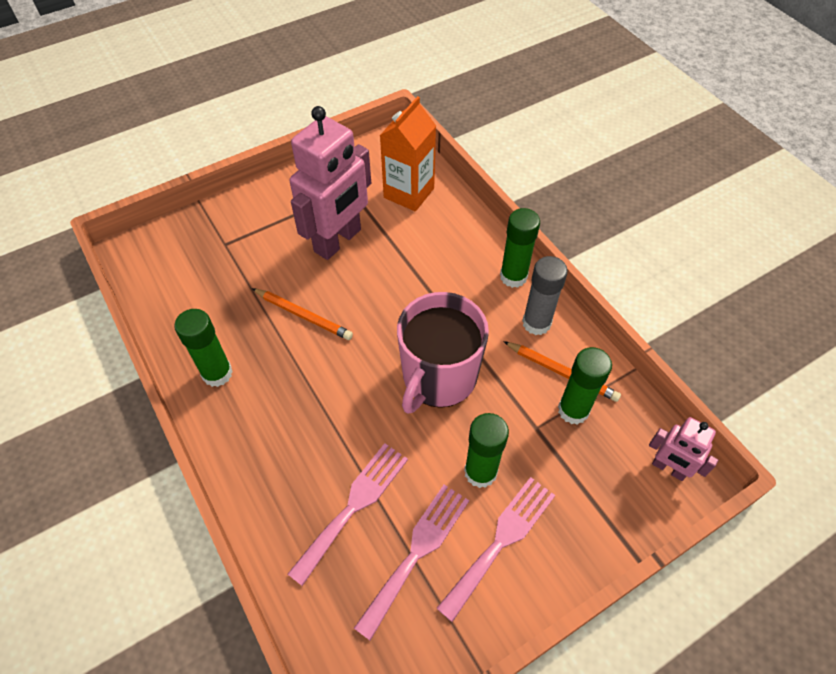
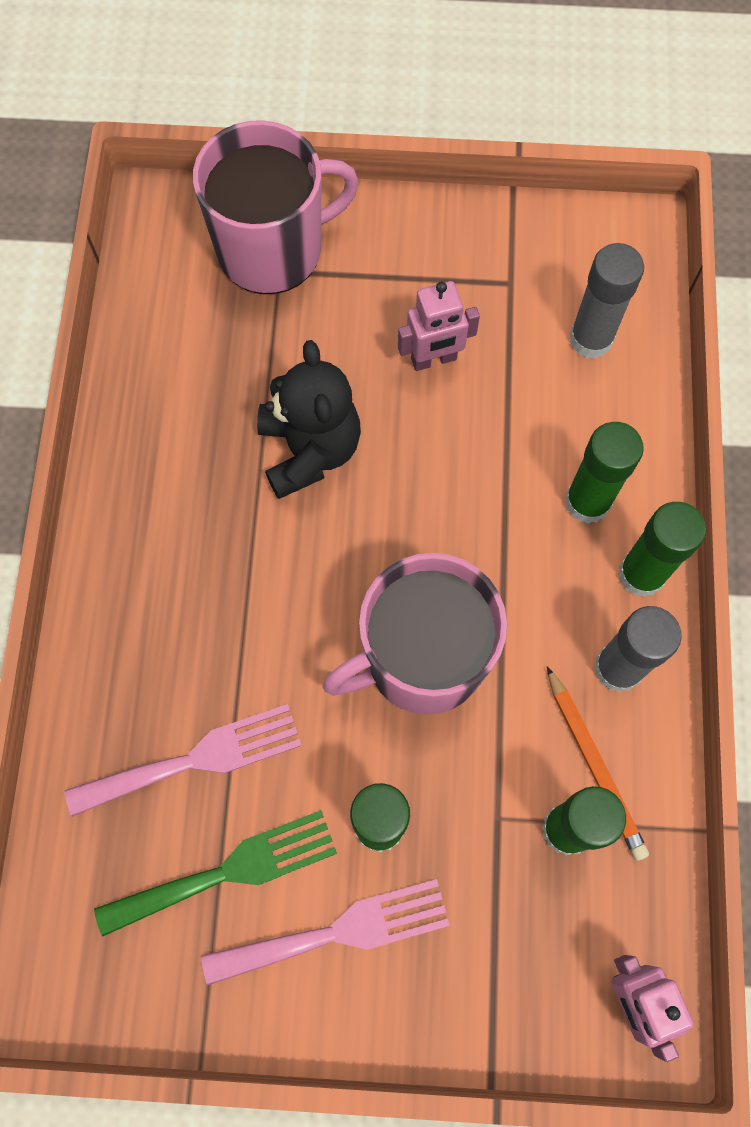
camera: 35 degrees right, 15 degrees up
(213, 236) = (272, 249): none -> pink mug
(217, 373) = (150, 466): green glue stick -> green glue stick (587, 502)
(303, 316) = (309, 450): orange pencil -> black teddy bear
(338, 241) = (434, 359): pink robot -> pink robot, size x0.51
(409, 193) = (591, 339): orange carton -> grey glue stick
(416, 552) = (228, 871): pink fork -> green fork

